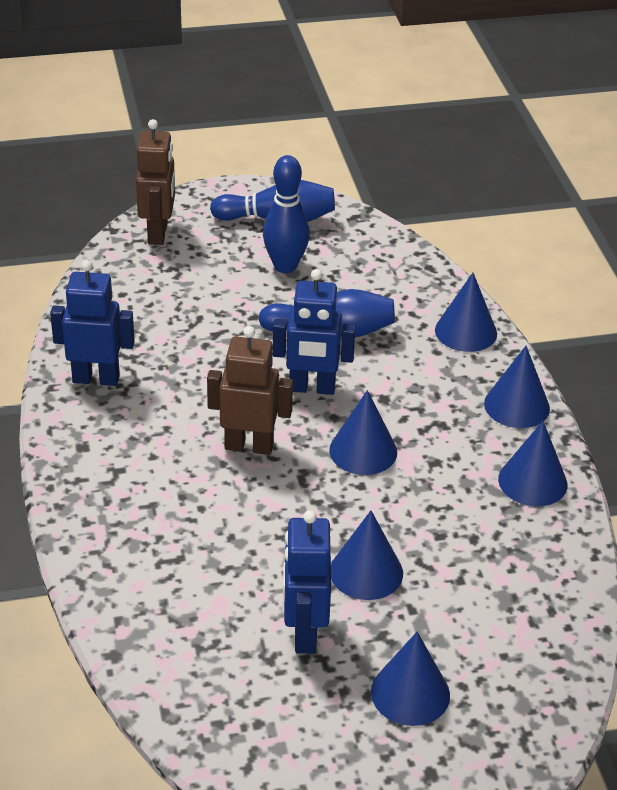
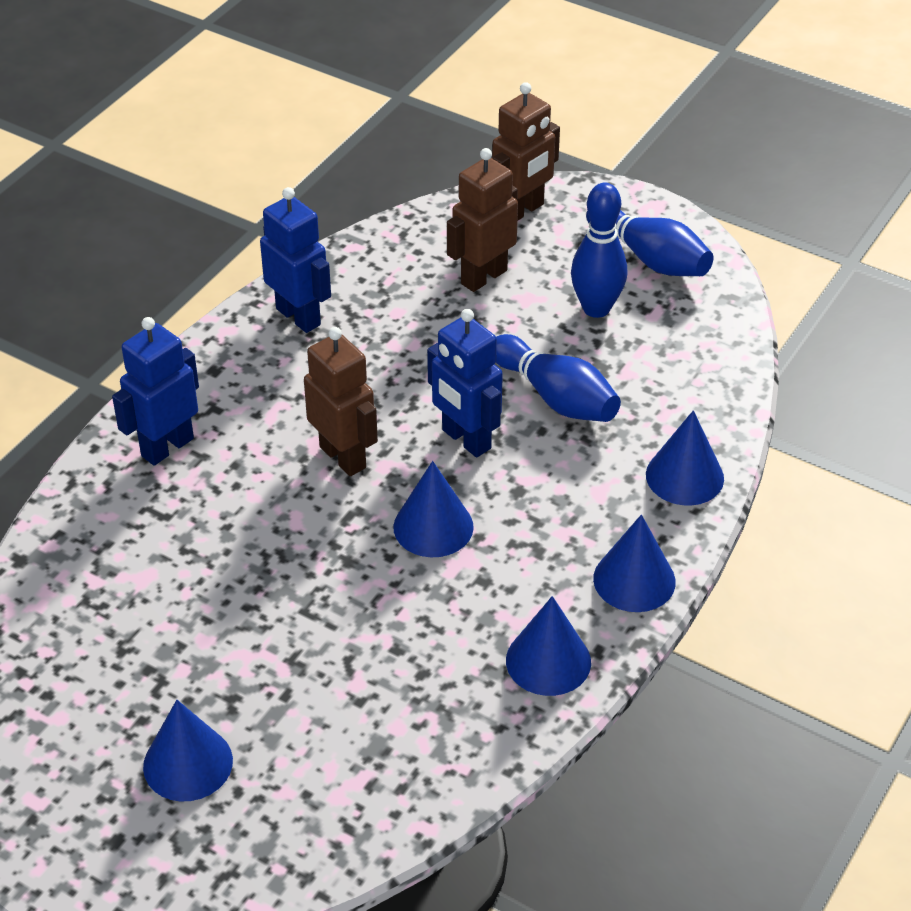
camera: 45 degrees right, 5 degrees up
(188, 286) = (483, 277): none -> brown robot
(304, 633) = (174, 649): blue robot -> blue robot (167, 447)
(366, 572) = (291, 635): blue cone -> none

